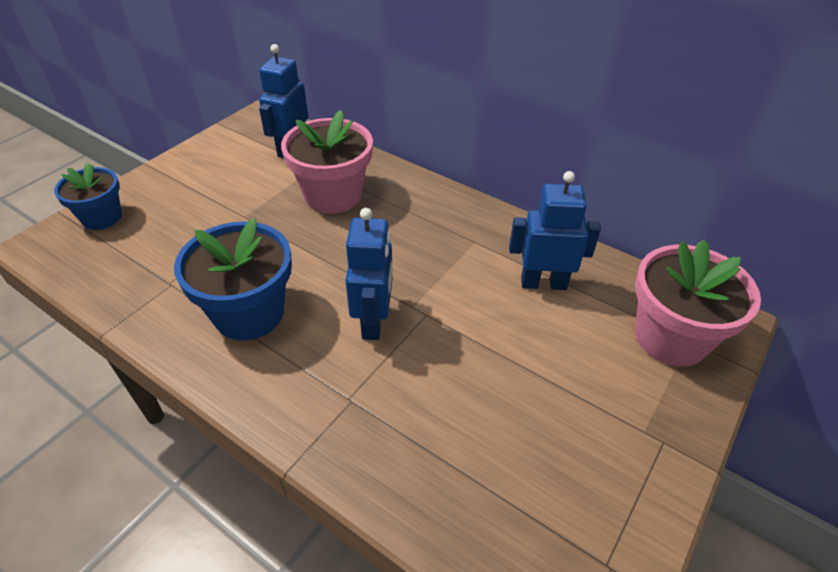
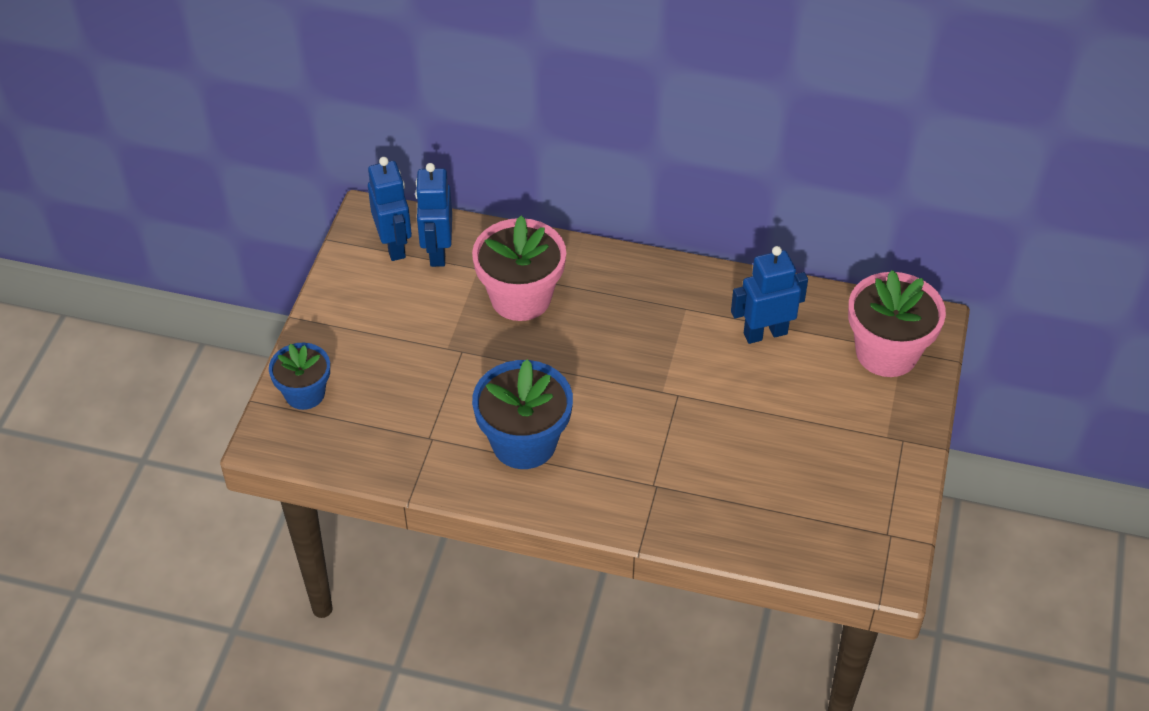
camera: 20 degrees left, 5 degrees up
(373, 321) = (637, 415): blue robot -> blue robot (394, 245)

